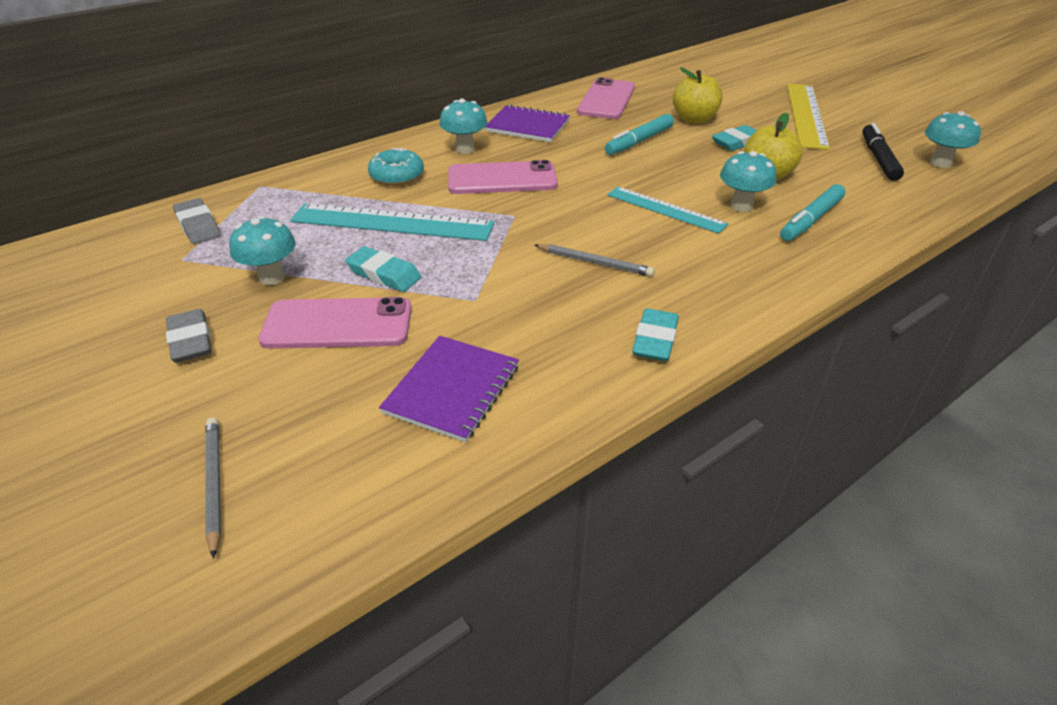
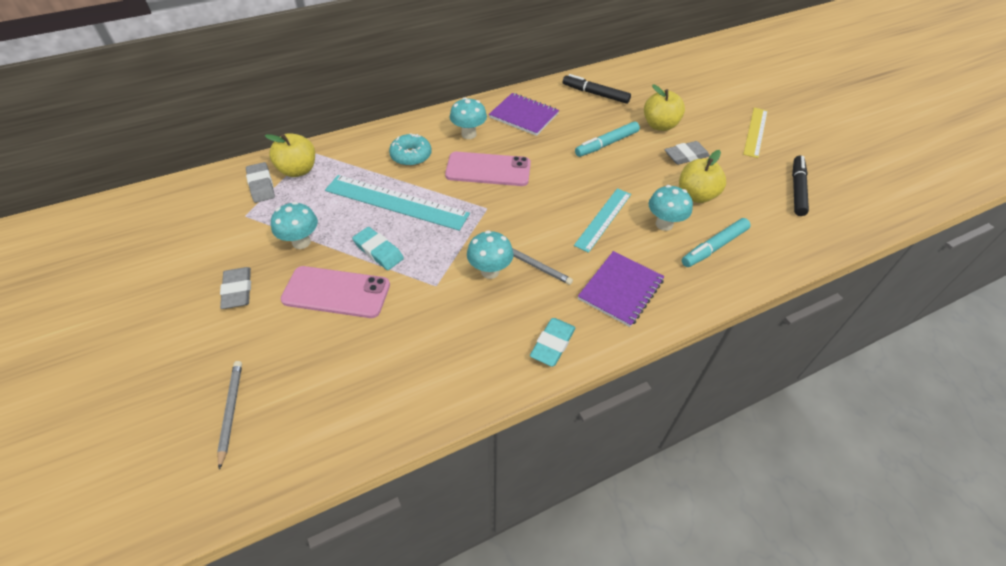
camera: 10 degrees right, 10 degrees up
(247, 205) = (298, 170): none -> yellow apple
(452, 389) = (399, 363): purple notebook -> purple notebook (620, 289)
(606, 100) = (595, 94): pink phone -> black marker
(665, 209) = (603, 219): turquoise ruler -> turquoise ruler turned 75 degrees clockwise
(737, 143) = (686, 156): turquoise eraser -> grey eraser
(806, 115) = (755, 132): yellow ruler -> yellow ruler, size x0.64
(940, 163) = (848, 201): turquoise mushroom -> turquoise mushroom (490, 271)

